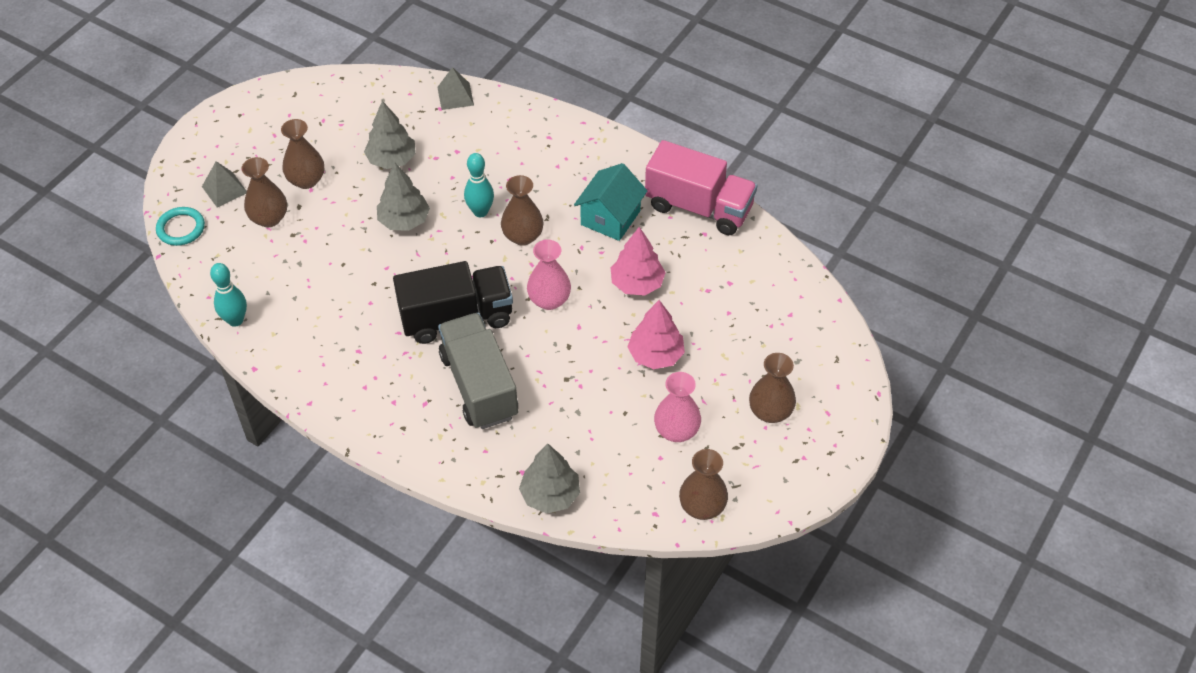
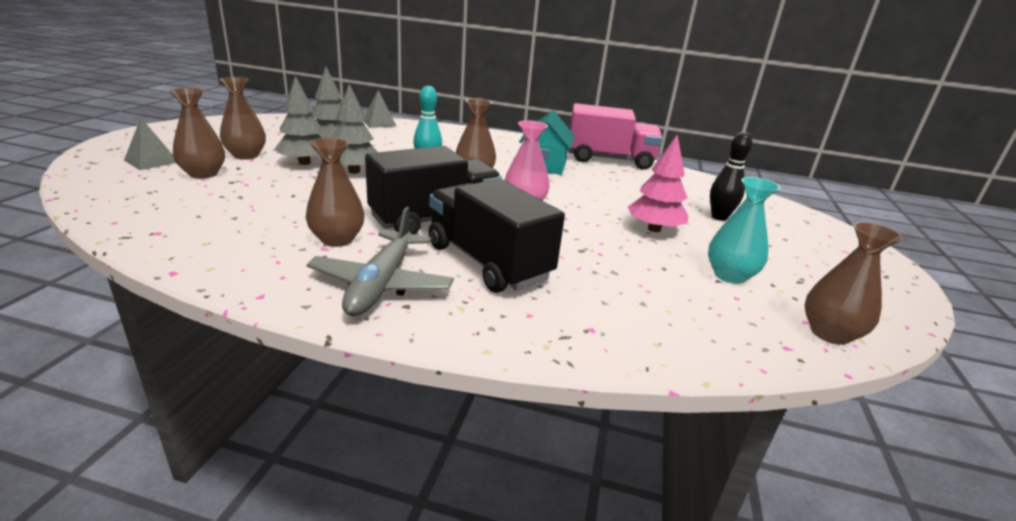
camera: 20 degrees left, 25 degrees down
(181, 228) = (89, 182): turquoise ring -> none
(235, 320) = (150, 236): turquoise bowling pin -> none
(392, 401) = (382, 284): none -> grey plane
(479, 385) = (488, 262): grey truck -> black truck
(550, 495) = (645, 347): grey tree -> grey tree (304, 163)
(637, 284) = (596, 193): pink tree -> none
(676, 431) = (729, 275): pink vase -> turquoise vase
(741, 342) = (719, 217): none -> black bowling pin
(770, 412) = (798, 255): brown vase -> brown vase (337, 239)

